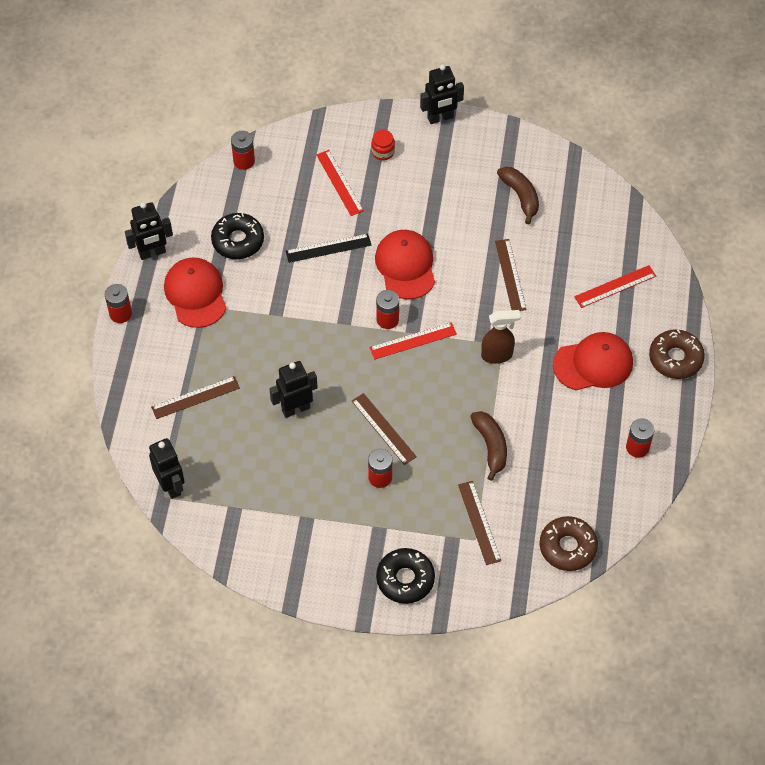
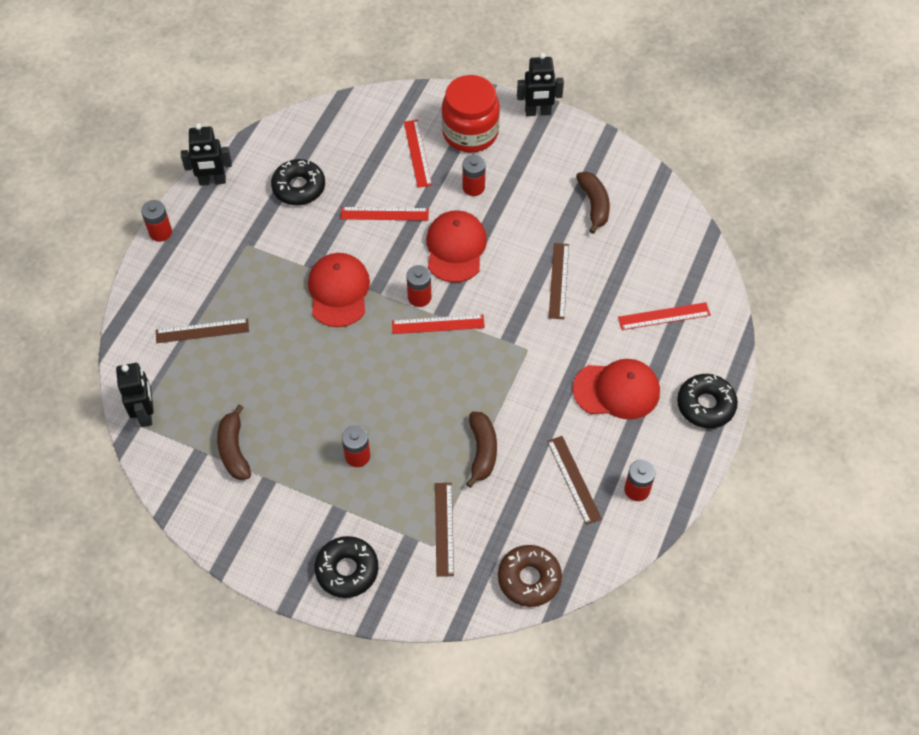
camera: 15 degrees right, 0 degrees up
(195, 294) = (239, 229): red cap -> red cap (339, 291)
(244, 161) = (332, 113): red battery -> red battery (473, 187)
(265, 498) = (234, 449): none -> brown banana
(295, 408) = (297, 365): black robot -> none
(328, 248) = (384, 214): black ruler -> red ruler
(383, 152) = (470, 133): red jar -> red jar, size x2.39
(383, 428) = (378, 406): brown ruler -> brown ruler (574, 479)
(497, 355) = (519, 359): brown spray bottle -> none
(675, 358) = (705, 405): brown donut -> black donut

